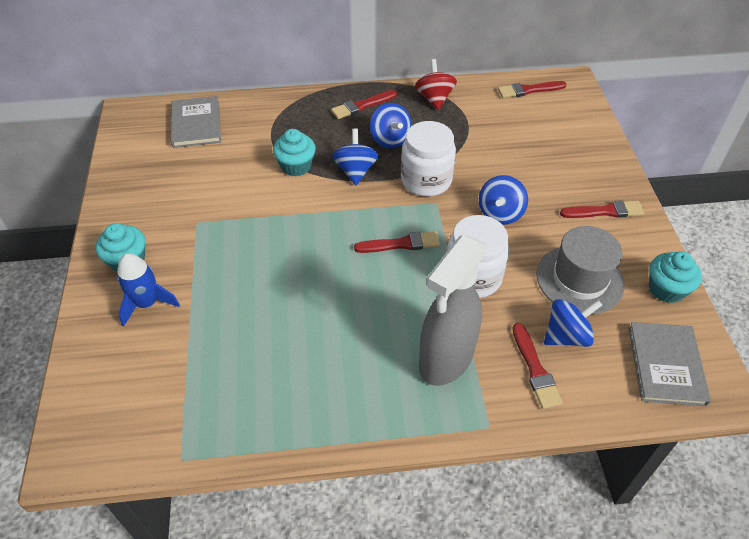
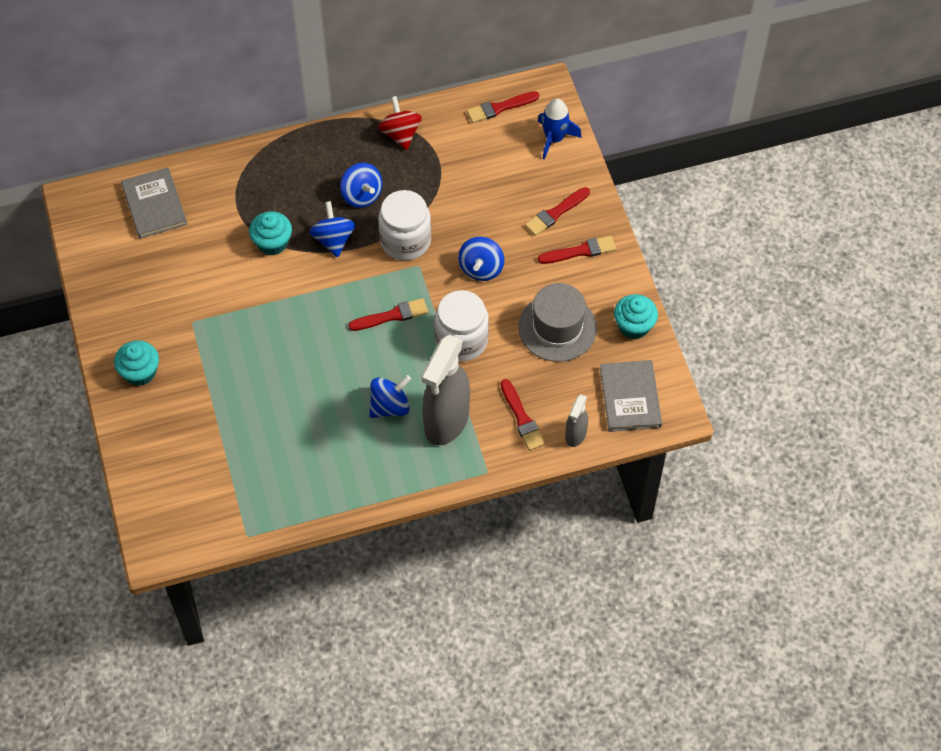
camera: 10 degrees left, 10 degrees up
(147, 303) = (173, 411): blue rocket -> blue rocket (554, 139)
(362, 106) = (325, 155): red brush -> red brush (555, 213)
(566, 336) = (547, 384): blue spinning top -> blue spinning top (390, 406)
(600, 399) = (575, 435): none -> grey spray bottle

